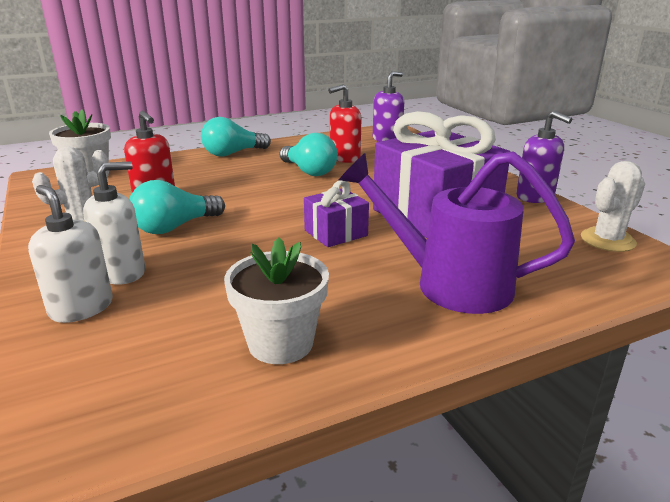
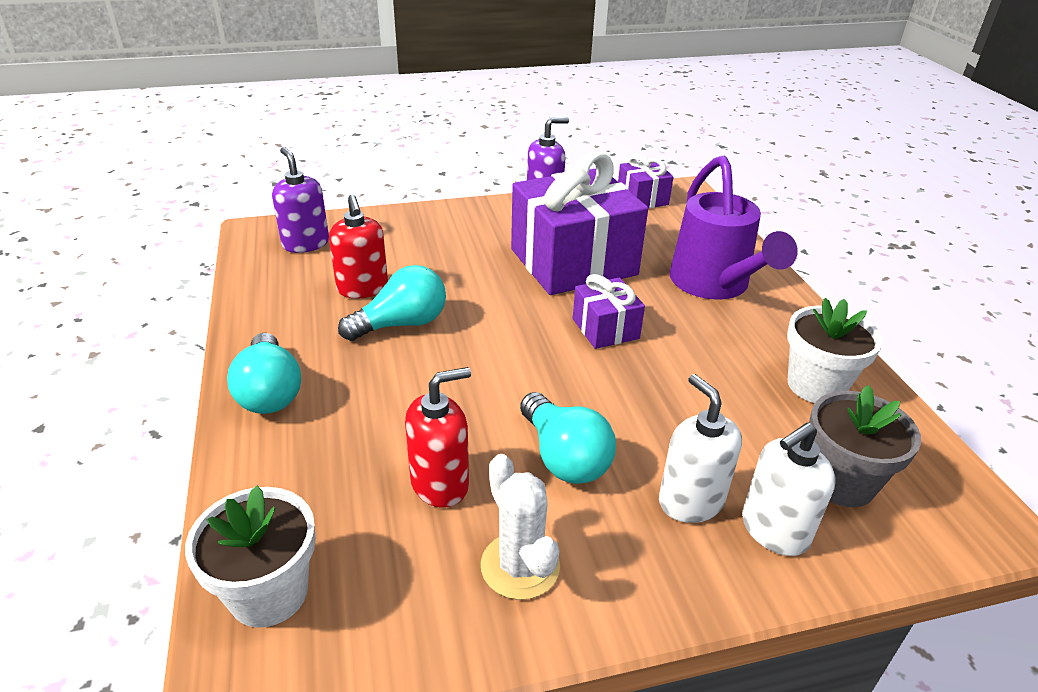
camera: 80 degrees left, 10 degrees up
(129, 348) = (841, 482): none -> grey flower pot
(449, 284) = (714, 285): purple watering can -> purple watering can turned 45 degrees counterclockwise
(607, 240) = (642, 198): white cactus -> purple gift

